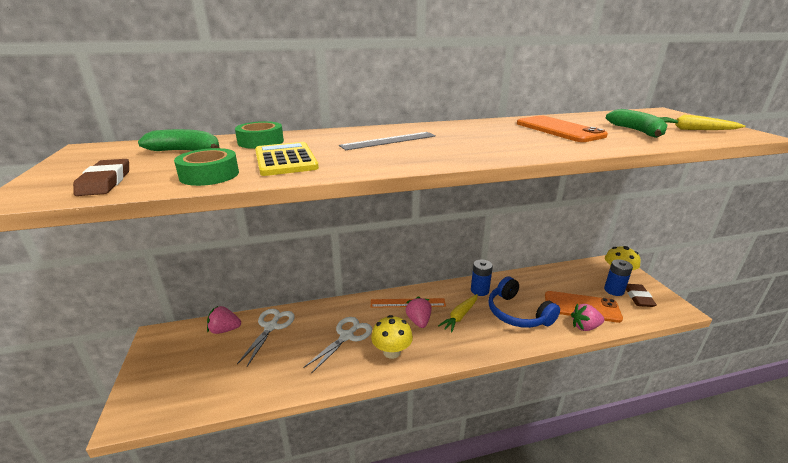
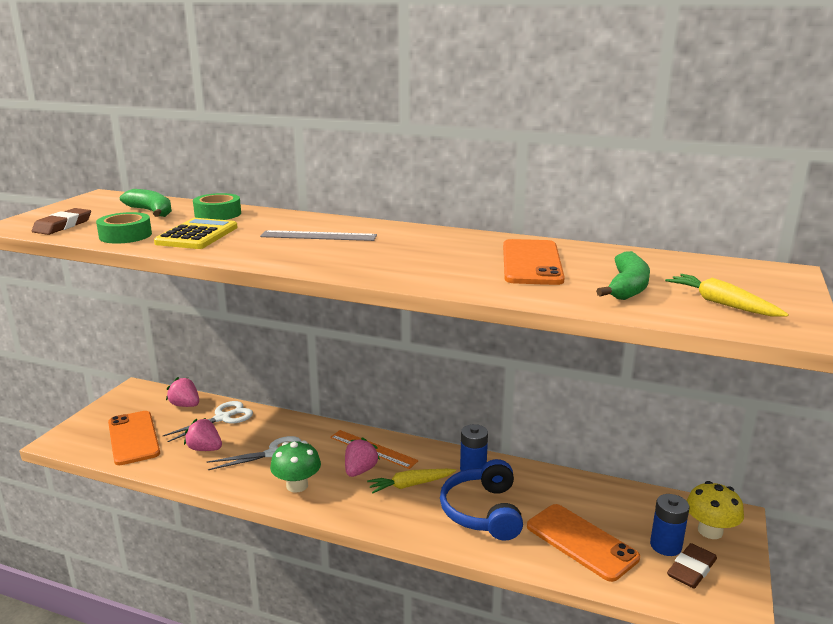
camera: 35 degrees right, 5 degrees down
(208, 378) = (133, 438): none -> orange phone
(392, 352) = (297, 485): yellow mushroom -> green mushroom
(585, 327) = (548, 563): pink strawberry -> pink strawberry (205, 449)

